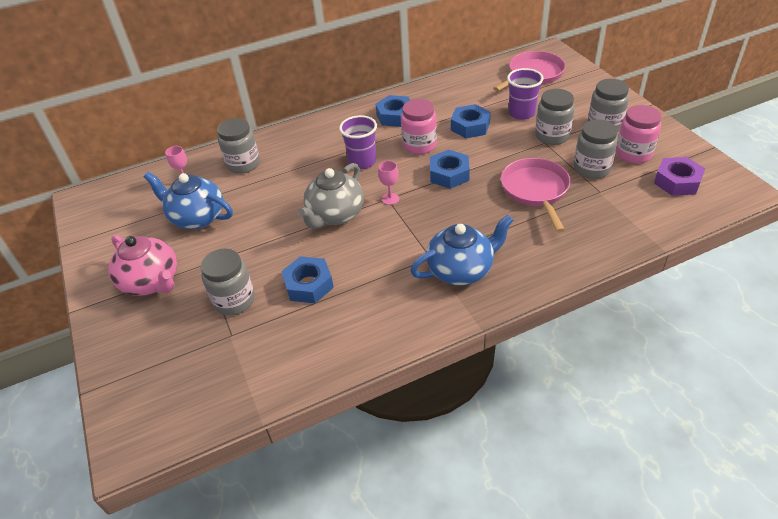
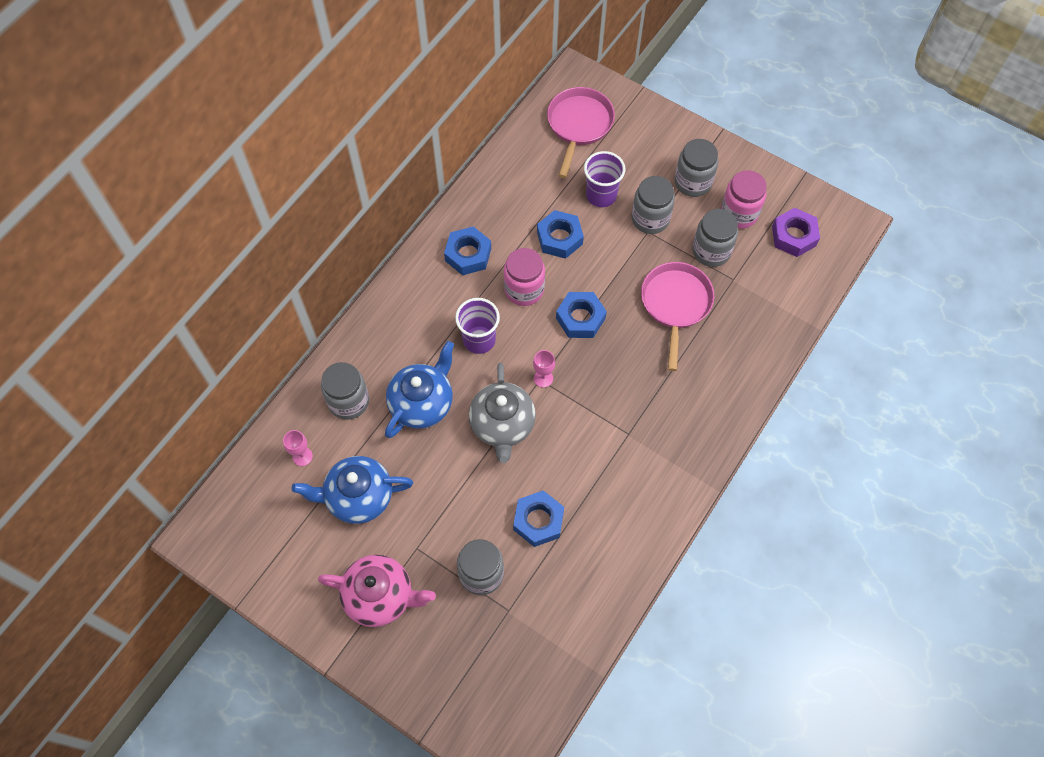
camera: 35 degrees left, 20 degrees up
(461, 270) = (664, 435): blue teapot -> blue teapot (422, 403)
(535, 191) = (675, 304): pink pan -> pink pan turned 45 degrees clockwise

